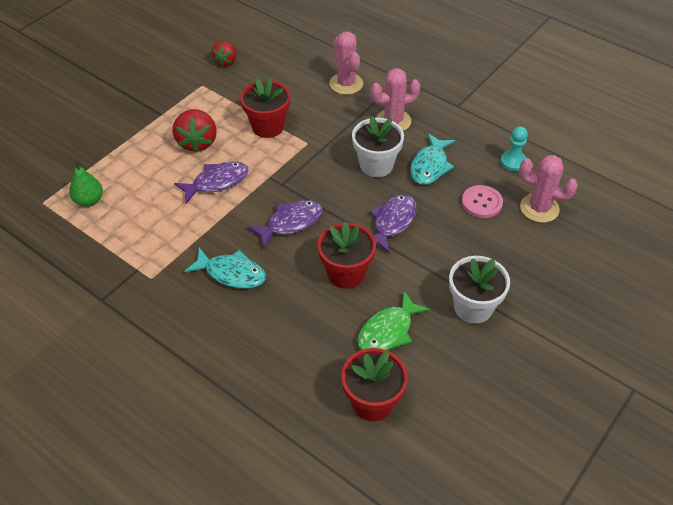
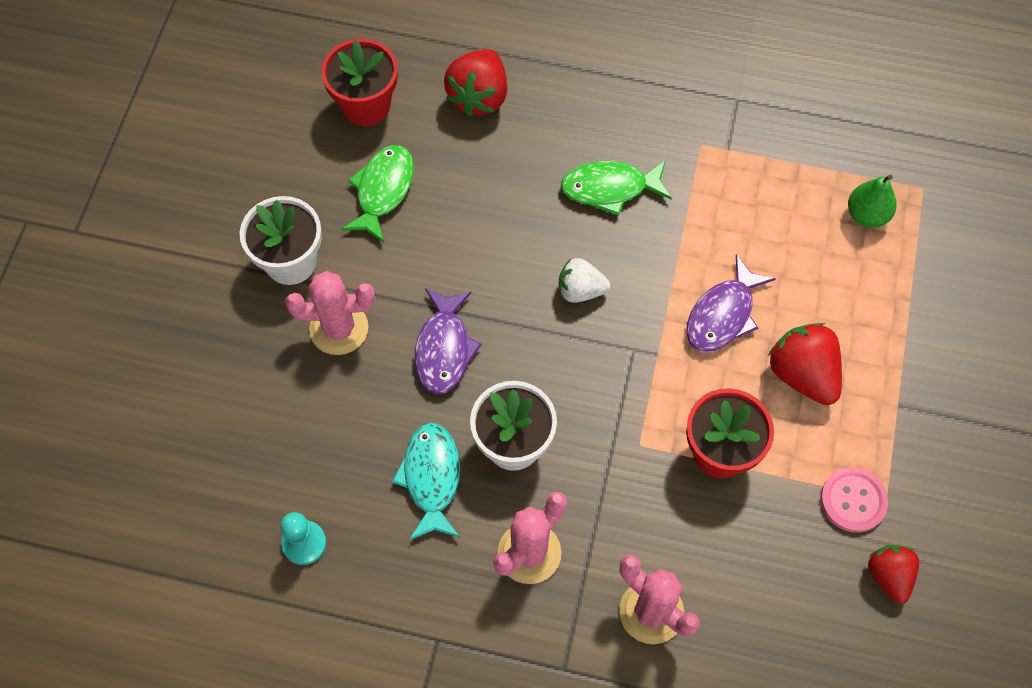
camera: 155 degrees right, 15 degrees up
(231, 273) = (610, 188): turquoise fish -> green fish
(281, 374) = (479, 97): none -> red strawberry
(291, 223) = (580, 290): purple fish -> white strawberry
(346, 273) = (469, 245): red flower pot -> none
(481, 202) = (329, 437): pink button -> pink button (853, 500)
(539, 208) = (241, 462): pink cactus -> pink cactus (339, 328)

